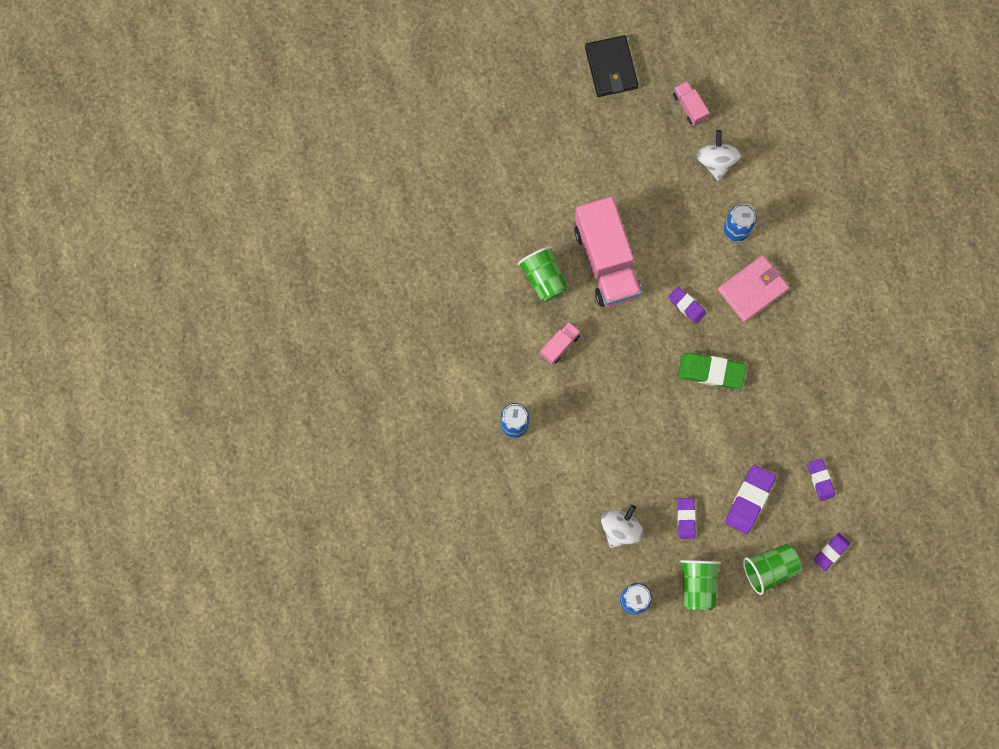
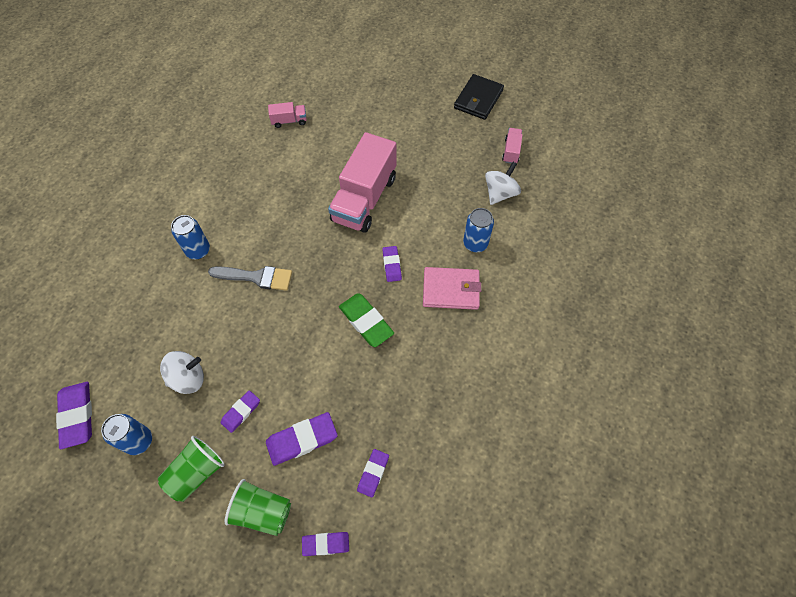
camera: 40 degrees right, 15 degrees down
(543, 278) = (313, 180): green cup -> none
(560, 345) = (280, 225): pink truck -> pink truck (289, 121)
(568, 623) = (77, 415): none -> purple eraser
(587, 407) = (256, 277): none -> grey brush

